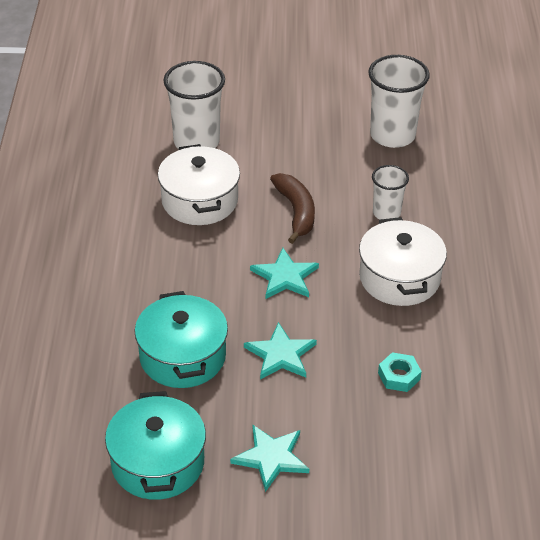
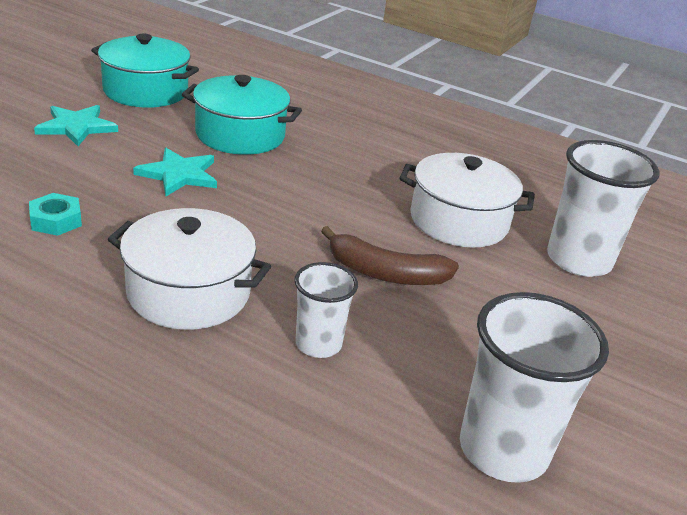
camera: 115 degrees right, 10 degrees down
(285, 276) = (282, 220): turquoise star -> none

